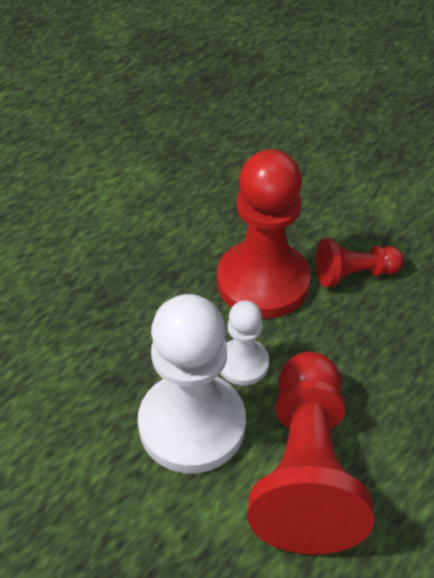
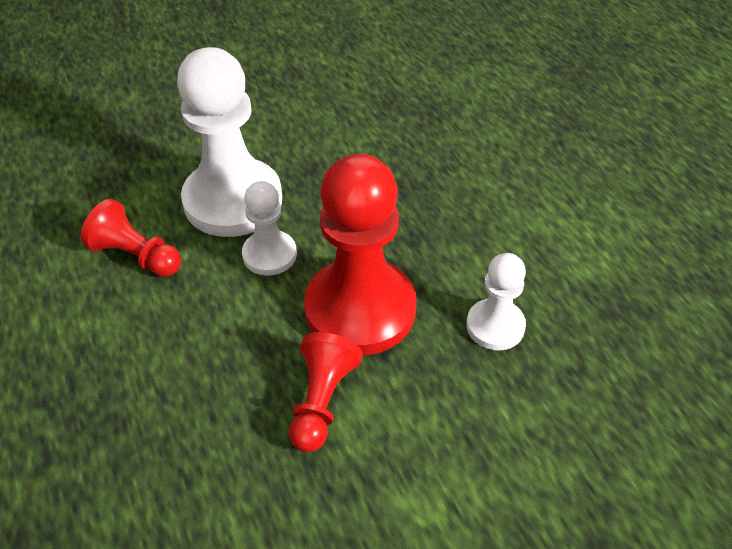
camera: 115 degrees right, 0 degrees up
(231, 206) = (495, 326): none -> white pawn
(305, 469) = (136, 256): red pawn -> red pawn, size x0.52

